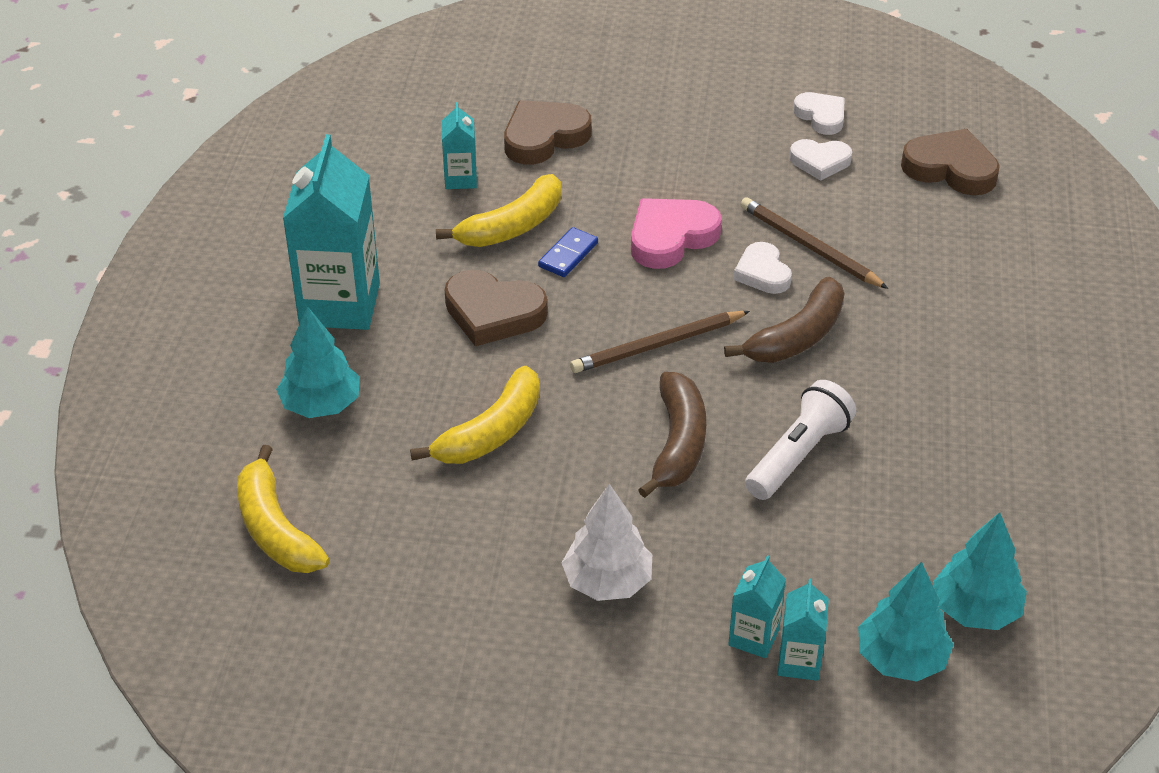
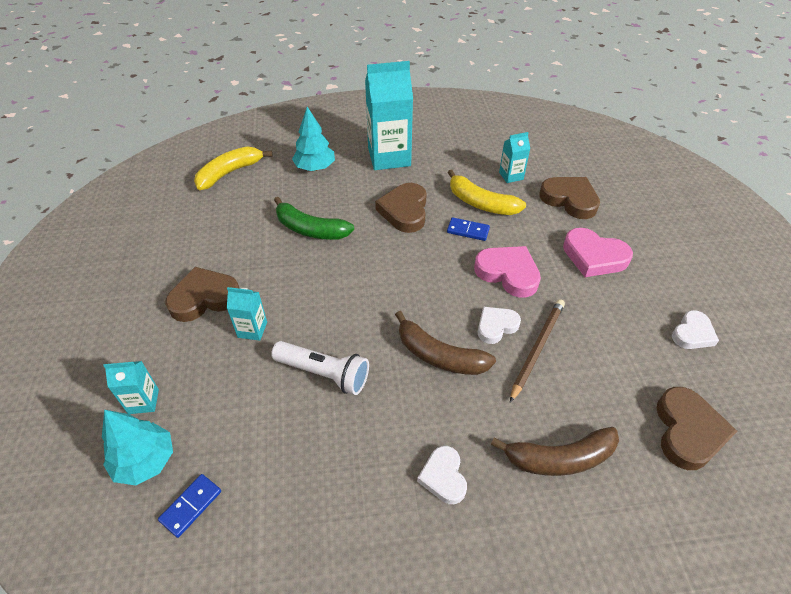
camera: 75 degrees right, 5 degrees up
(491, 432) = (310, 229): yellow banana -> green banana
(607, 581) = (204, 298): white tree -> brown heart
(657, 345) = (404, 285): brown pencil -> none
(667, 151) = (594, 256): none -> pink heart
(678, 443) = (320, 310): brown banana -> brown banana (560, 458)
(753, 637) = (163, 374): turquoise carton -> turquoise carton (252, 329)
(820, 162) = (637, 341): white heart -> white heart (443, 477)
(975, 610) = (191, 506): turquoise tree -> blue domino

